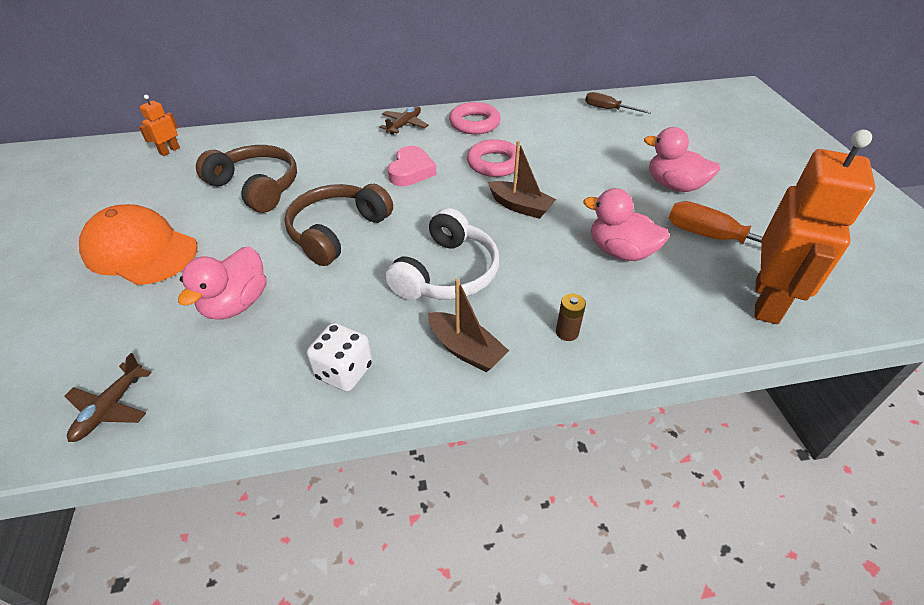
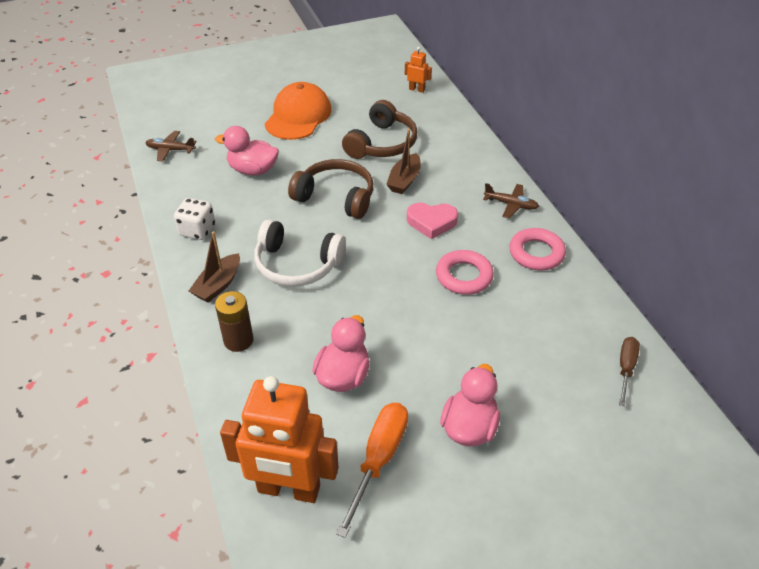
camera: 80 degrees right, 0 degrees up
(520, 206) = (396, 301): brown boat -> brown boat (404, 180)
(567, 332) = (238, 340): brown battery -> brown battery, size x1.62

